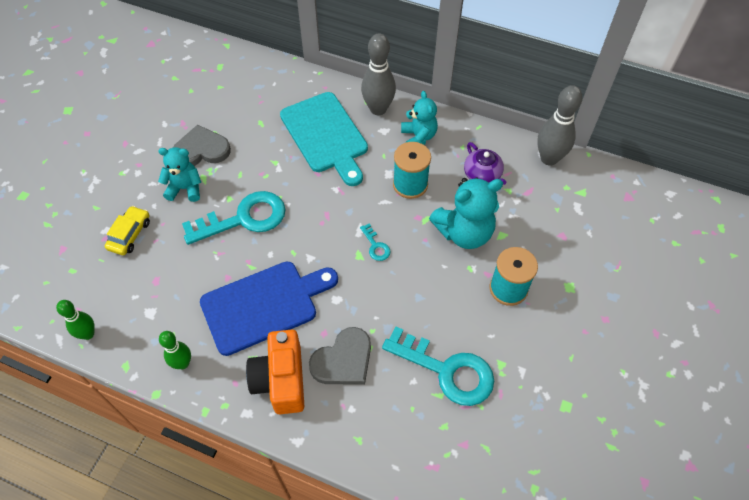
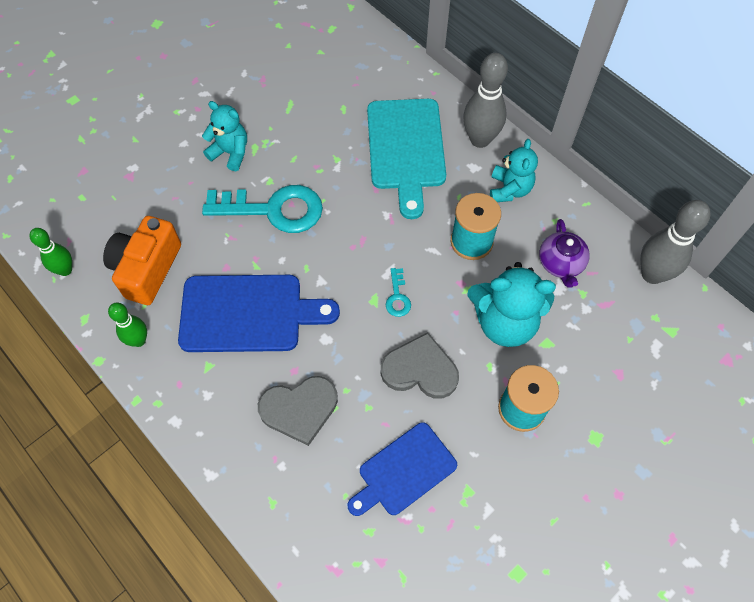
camera: 25 degrees right, 5 degrees up
(130, 234) = (153, 181): yellow car -> none
(201, 150) = (267, 116): grey heart -> grey heart (420, 369)
(281, 380) = (225, 401): orange camera -> orange camera (147, 269)
(447, 370) = (404, 471): turquoise key -> blue cutting board

